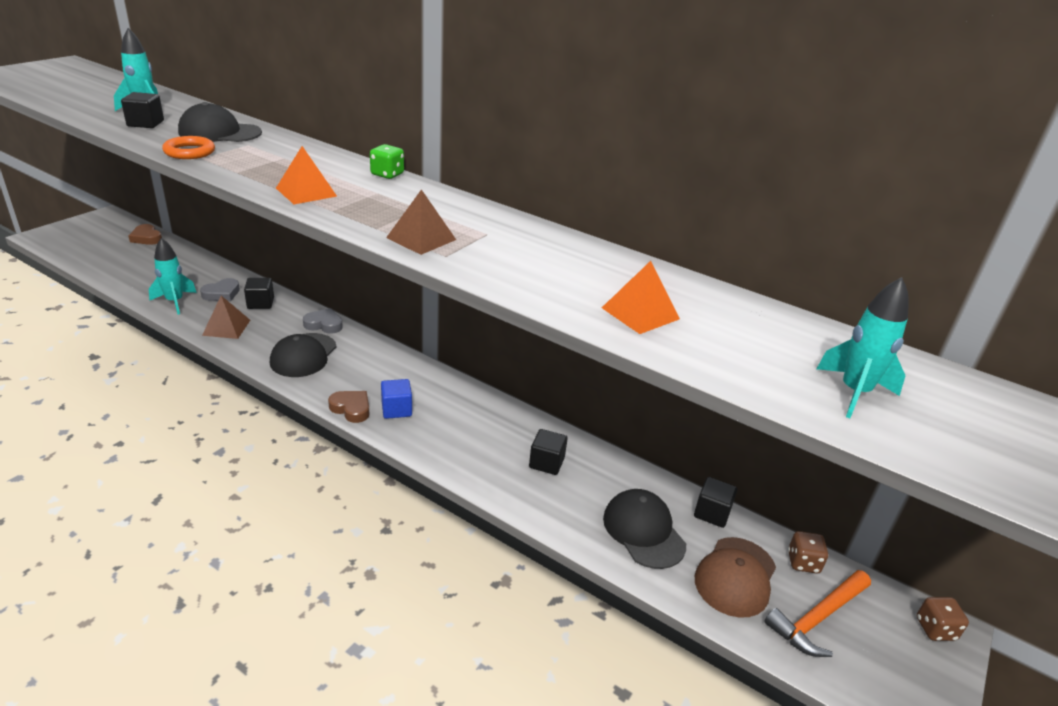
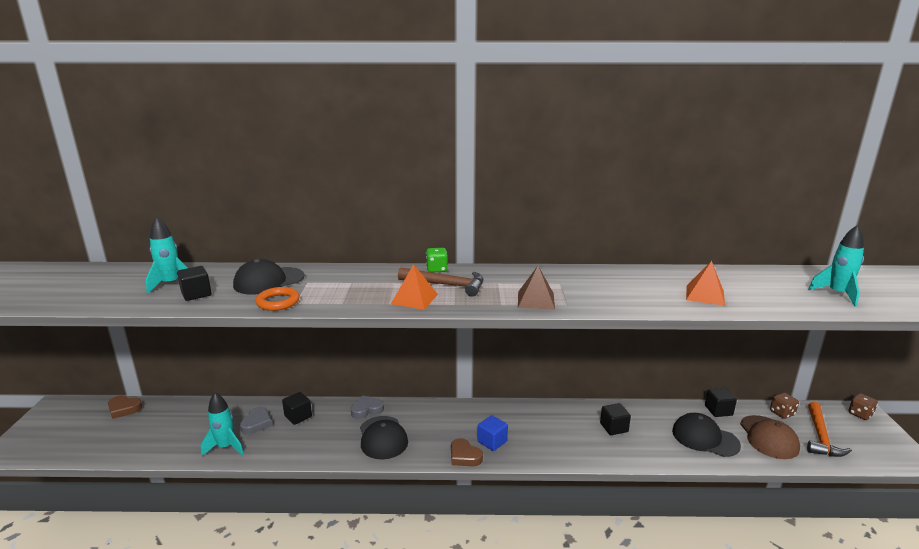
camera: 30 degrees left, 10 degrees down
(226, 327) = (297, 446): brown pyramid -> none
(351, 409) = (464, 456): brown heart -> brown heart turned 135 degrees counterclockwise
(364, 191) = (446, 285): none -> brown hammer

